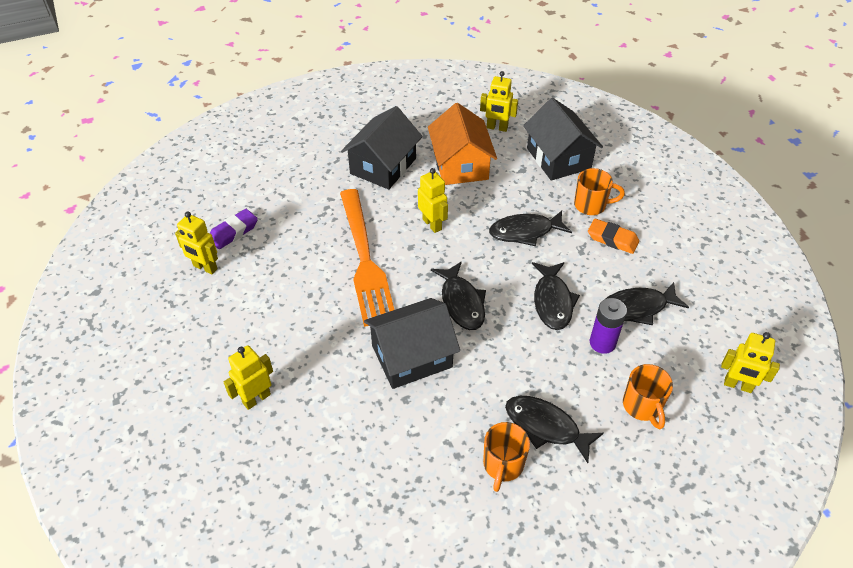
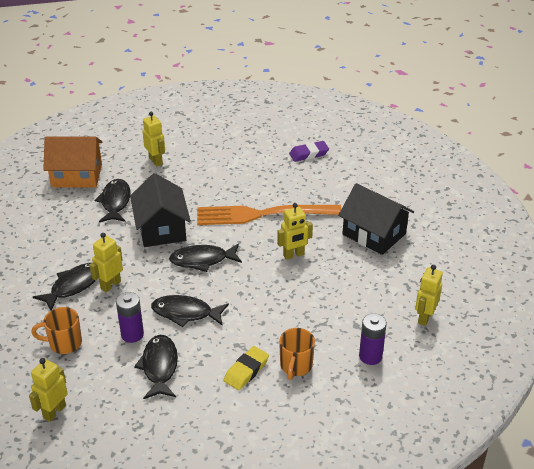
camera: 100 degrees right, 10 degrees down
(205, 267) = (276, 142): yellow robot -> yellow robot (110, 285)
(233, 232) = (309, 154): purple eraser -> purple eraser turned 75 degrees counterclockwise
(460, 165) = (369, 283): orange house -> orange house (77, 176)
(503, 465) = (55, 260): orange mug -> none
(525, 232) = (271, 311): black fish -> black fish (115, 202)
(558, 158) = (370, 356): black house -> purple battery
(612, 239) = (246, 371): orange eraser -> yellow eraser

